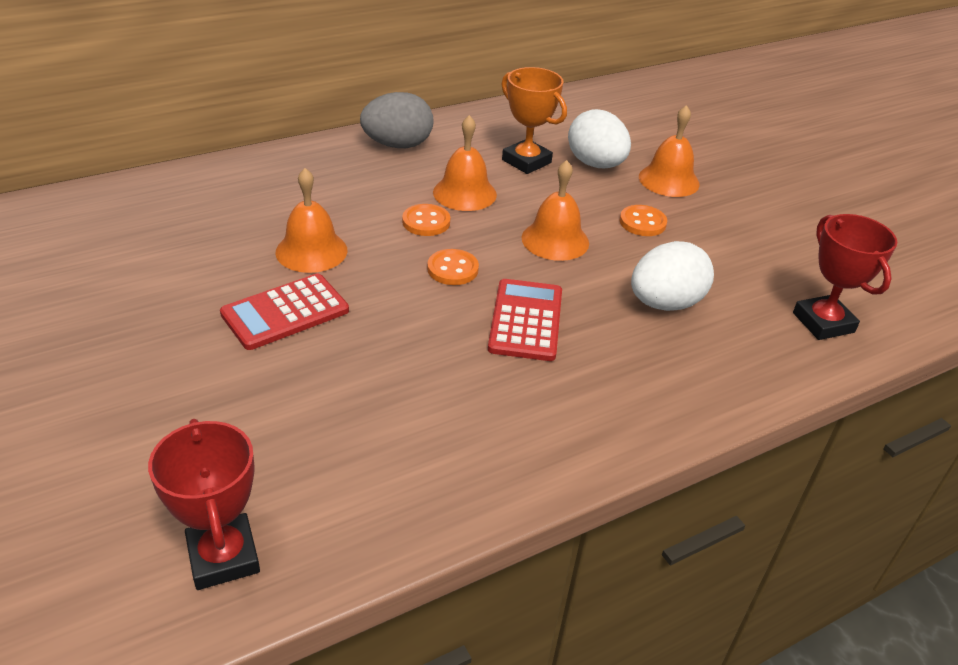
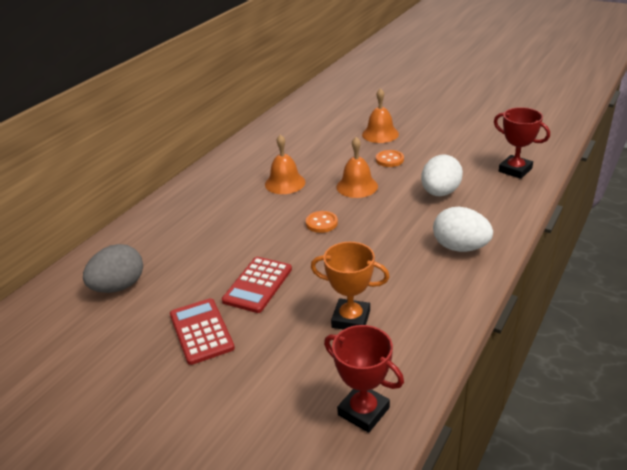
camera: 25 degrees left, 5 degrees down
(311, 251) = (235, 248): orange bell -> none
(397, 145) = (219, 173): grey egg -> grey egg (119, 286)
(426, 222) = (281, 206): orange button -> none
(526, 161) = (299, 153): orange trophy -> orange trophy (351, 319)
(526, 320) = (385, 230): red calculator -> red calculator (201, 331)
(595, 164) = (336, 141): white egg -> white egg (460, 247)

